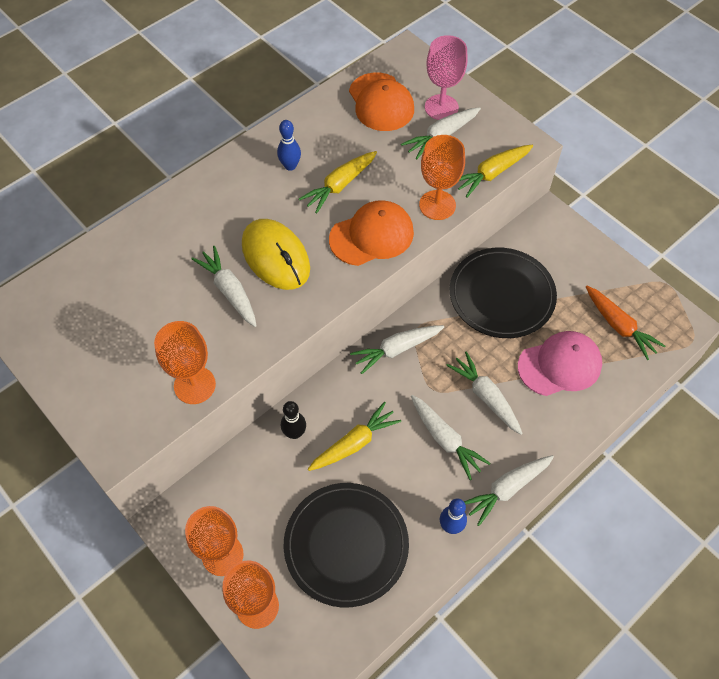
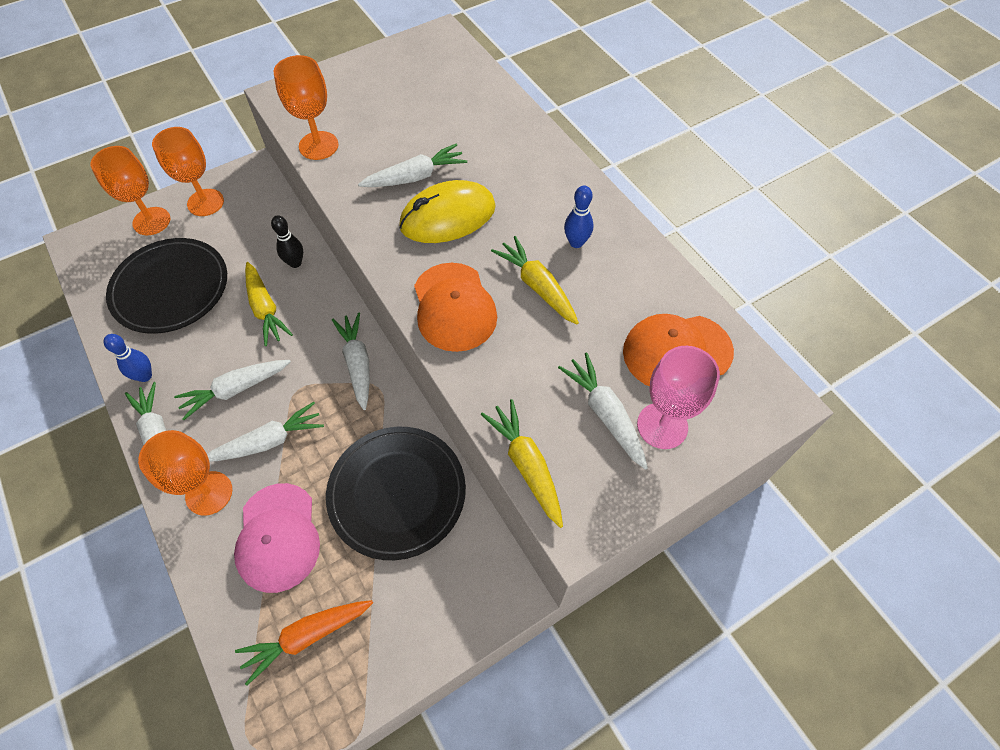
camera: 100 degrees right, 0 degrees up
(437, 205) = (485, 385): orange goblet -> orange goblet (209, 493)

